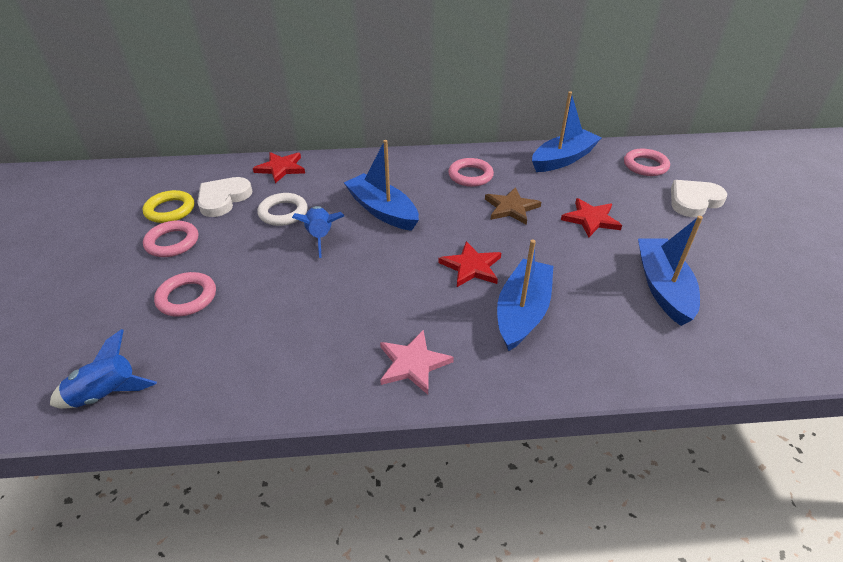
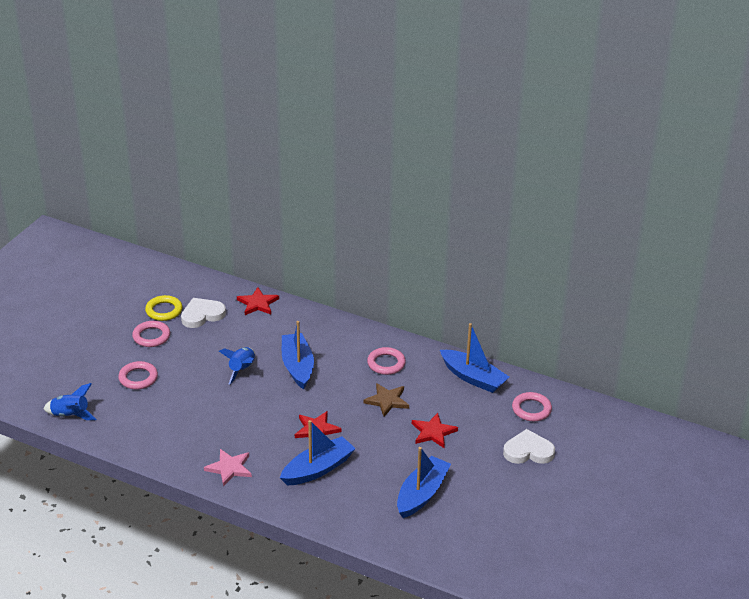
camera: 30 degrees right, 5 degrees down
(283, 213) = (232, 342): white ring -> none
(563, 159) = (473, 378): blue boat -> blue boat turned 45 degrees clockwise

